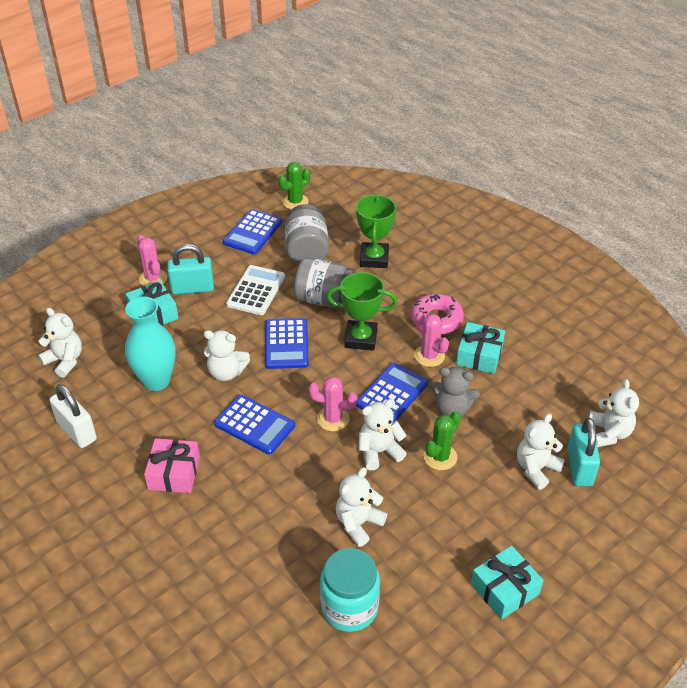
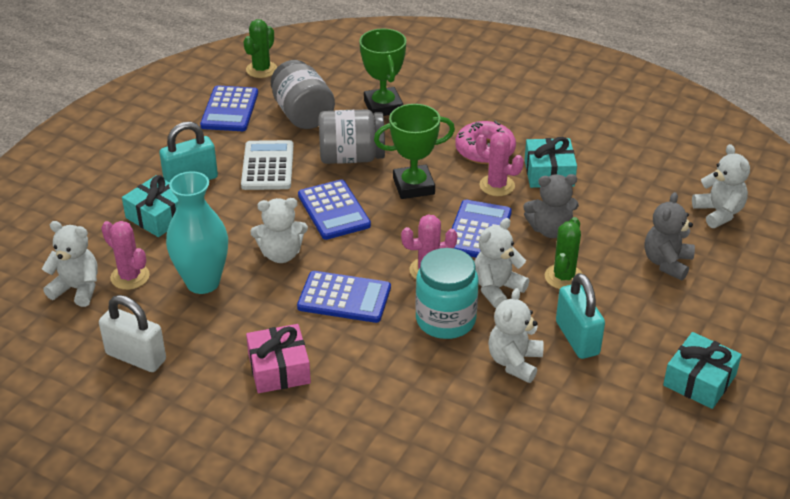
camera: 20 degrees left, 5 degrees down
(153, 278) = (137, 181): pink cactus -> pink cactus (130, 277)
(349, 607) = (551, 443): turquoise jar -> turquoise jar (445, 320)
(536, 469) = (667, 263): white teddy bear -> grey teddy bear
(579, 467) = (708, 250): turquoise padlock -> turquoise padlock (577, 338)

